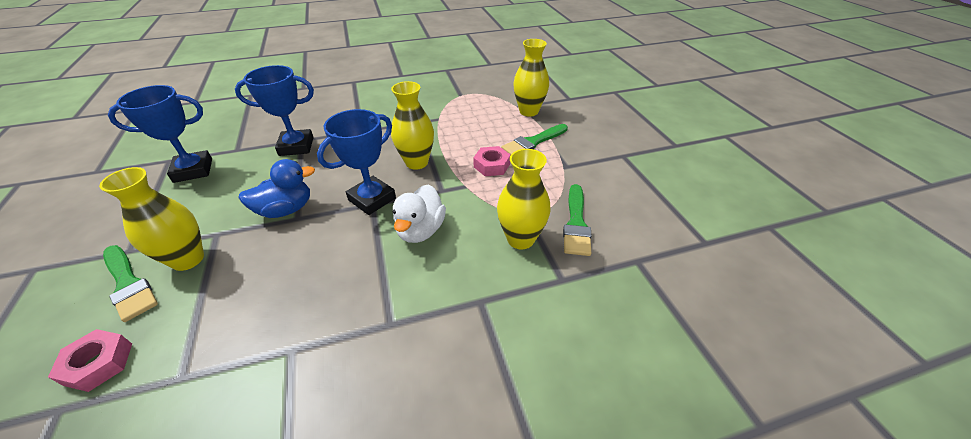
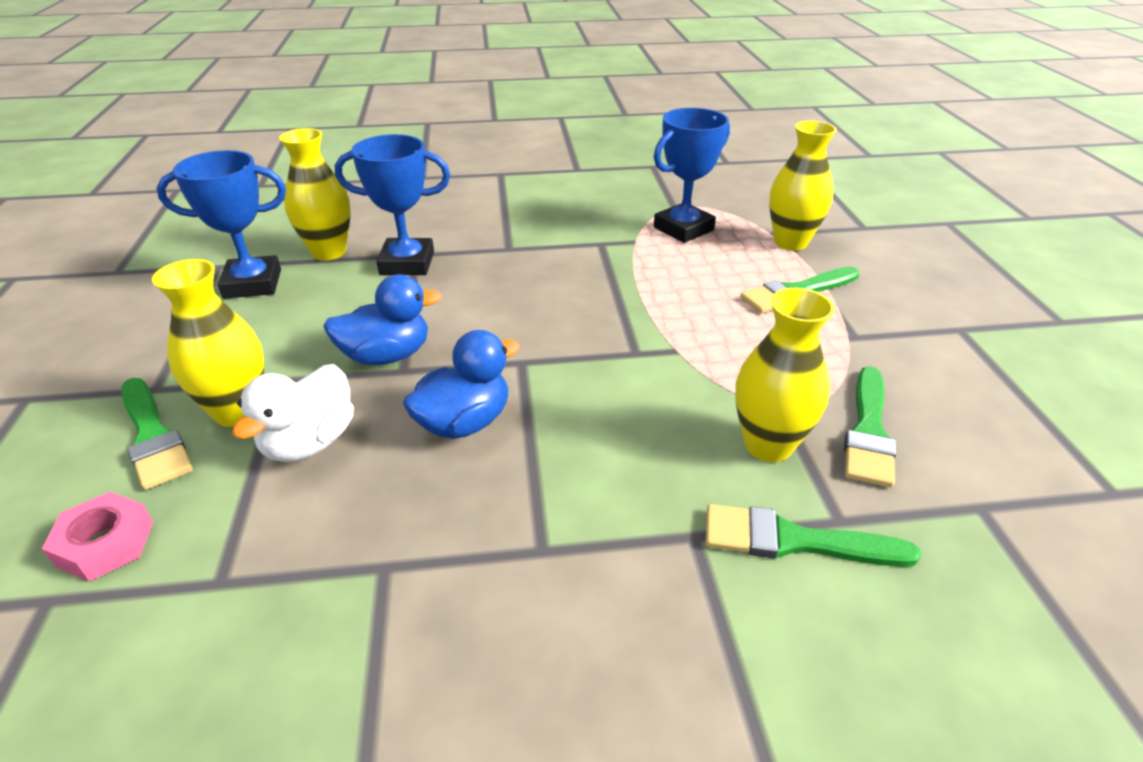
camera: 10 degrees right, 5 degrees down
(338, 248) = (464, 423): none -> blue duck
(372, 199) = (521, 354): blue trophy -> blue trophy (683, 229)
(416, 162) = (596, 305): yellow vase -> yellow vase (329, 252)
(420, 230) = (598, 411): white duck -> white duck (310, 442)
(491, 165) = (722, 322): pink nut -> none
(537, 296) = (794, 541): none -> green brush

